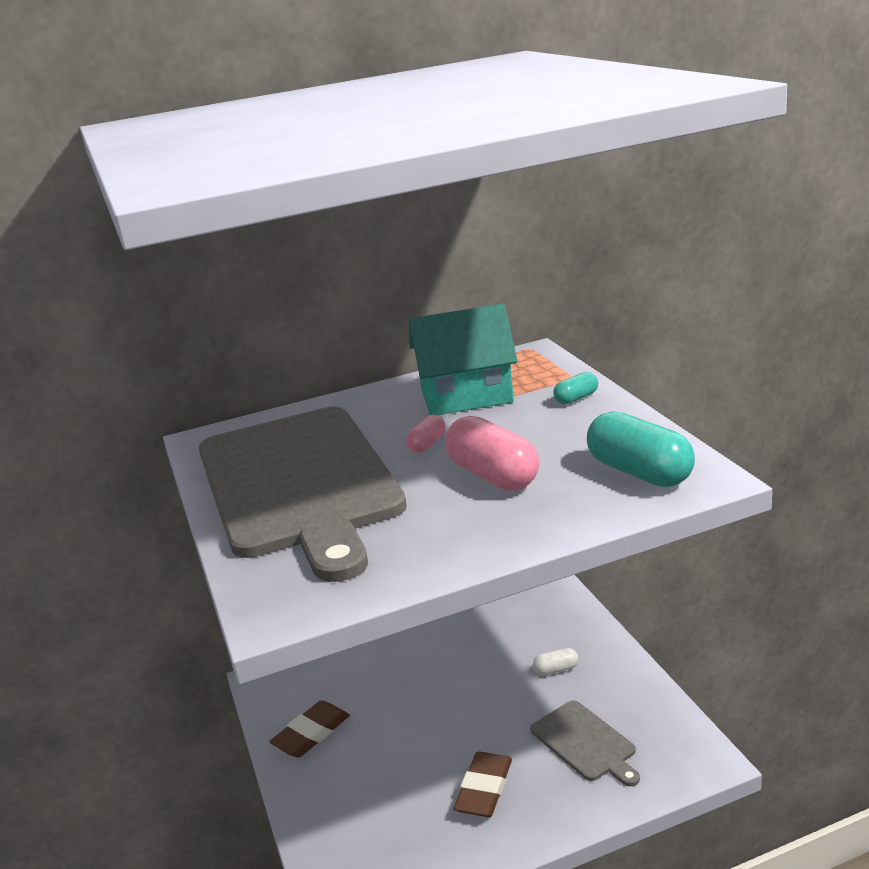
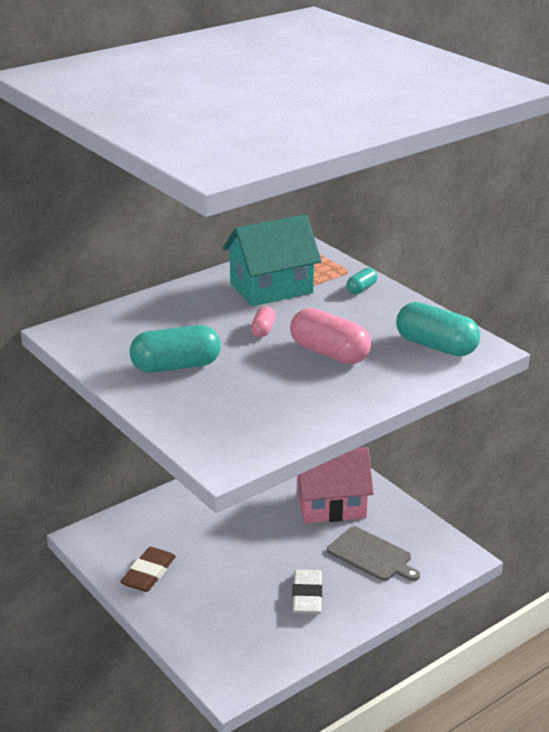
camera: 20 degrees left, 5 degrees up
(298, 483) = (176, 366): grey cutting board -> turquoise capsule
(484, 789) = (307, 596): brown eraser -> white eraser
(556, 669) = (331, 505): white capsule -> pink house

